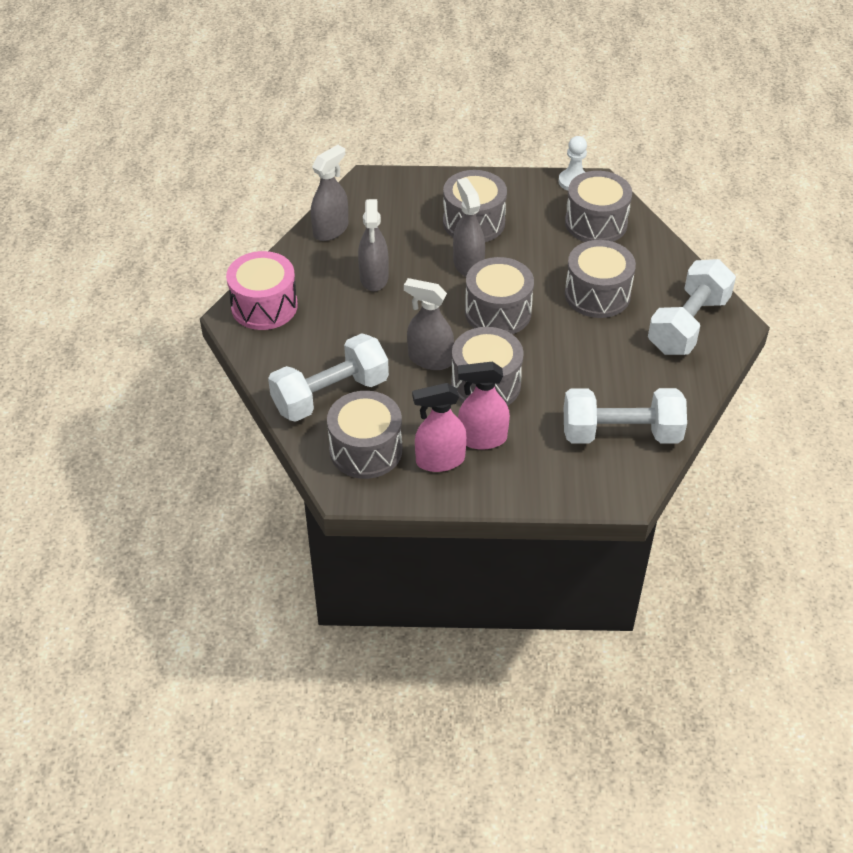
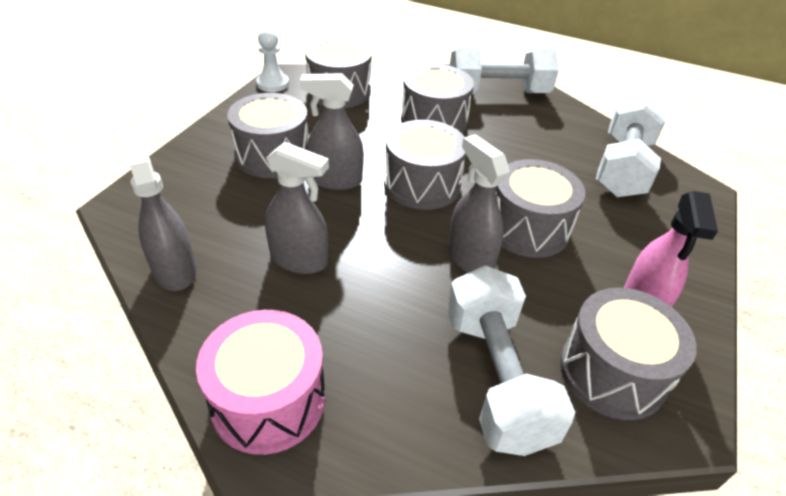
camera: 70 degrees left, 5 degrees down
(430, 359) = (470, 258): grey spray bottle -> grey spray bottle turned 105 degrees clockwise
(482, 438) = (612, 258): pink spray bottle -> none
(688, 324) = (498, 92): white dumbbell -> white dumbbell turned 60 degrees counterclockwise

